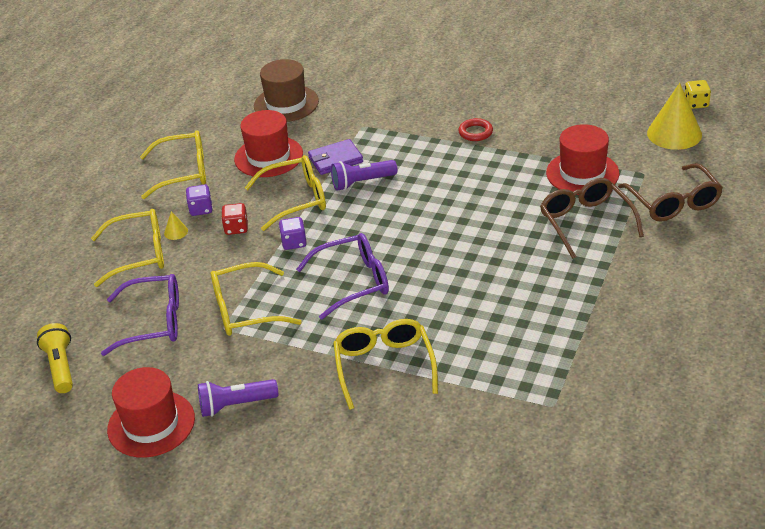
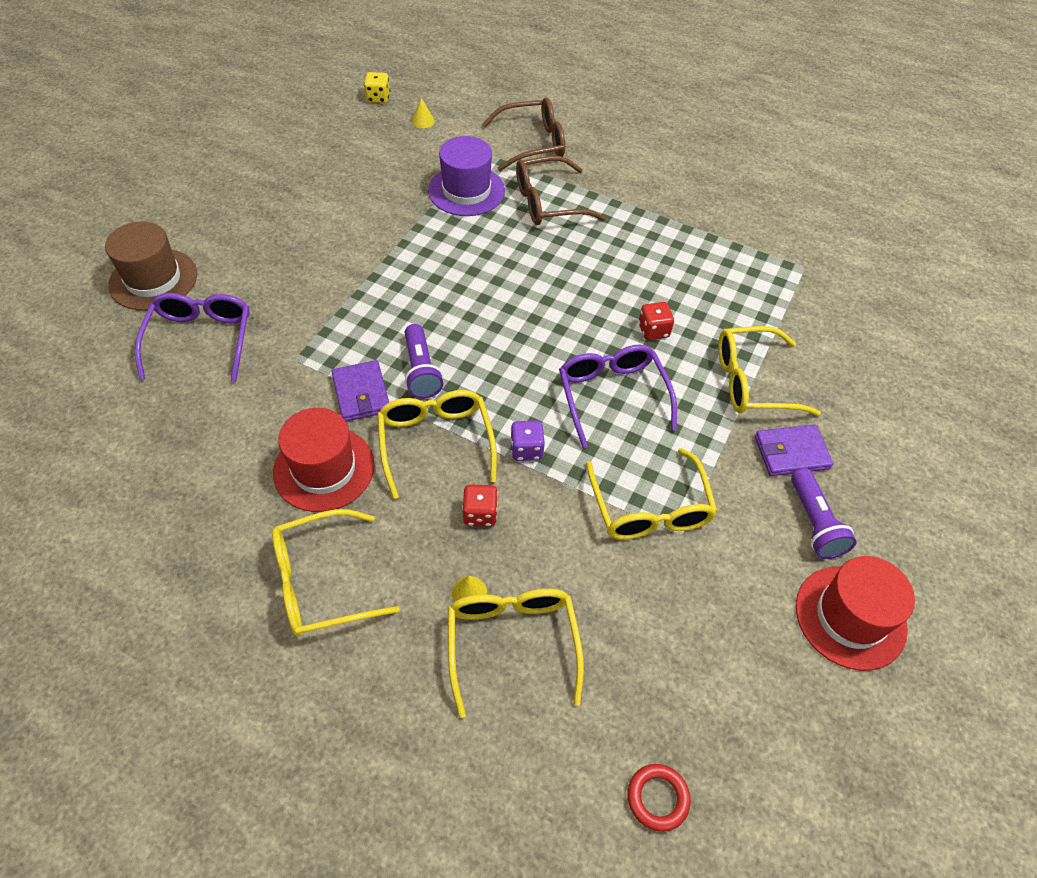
camera: 90 degrees left, 15 degrees up
(60, 367) = (748, 745): yellow flashlight -> none
(154, 322) = (663, 618): purple glasses -> purple glasses (201, 340)
(184, 172) = (321, 582): yellow glasses -> yellow glasses turned 105 degrees counterclockwise
(201, 209) = (424, 558): purple dice -> none
(286, 104) = (196, 440): brown hat -> brown hat (153, 279)
(306, 392) = (791, 452): none -> purple wallet
(433, 301) = (653, 330): none -> red dice
(475, 132) = (358, 257): red ring -> red ring (657, 798)
(582, 173) = (466, 191): red hat -> purple hat
(674, 133) = (423, 121): yellow cone -> yellow cone, size x0.42

